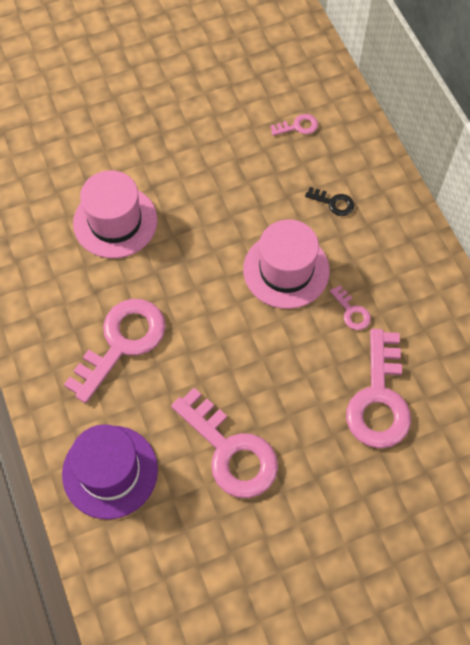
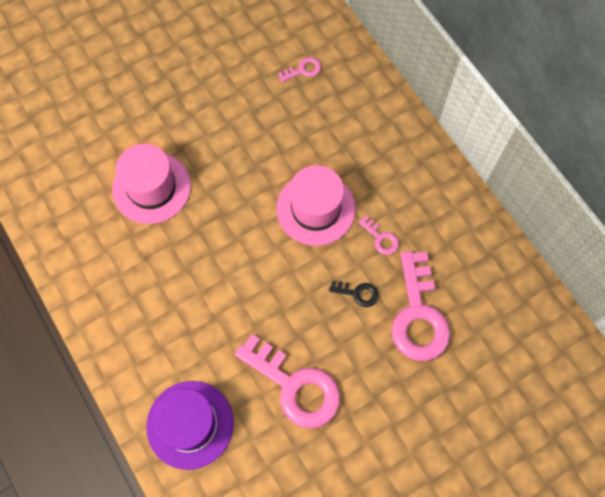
camera: 10 degrees left, 5 degrees up
(122, 343) = (179, 302): pink key -> none
(333, 203) = (347, 138): black key -> black key (358, 293)

